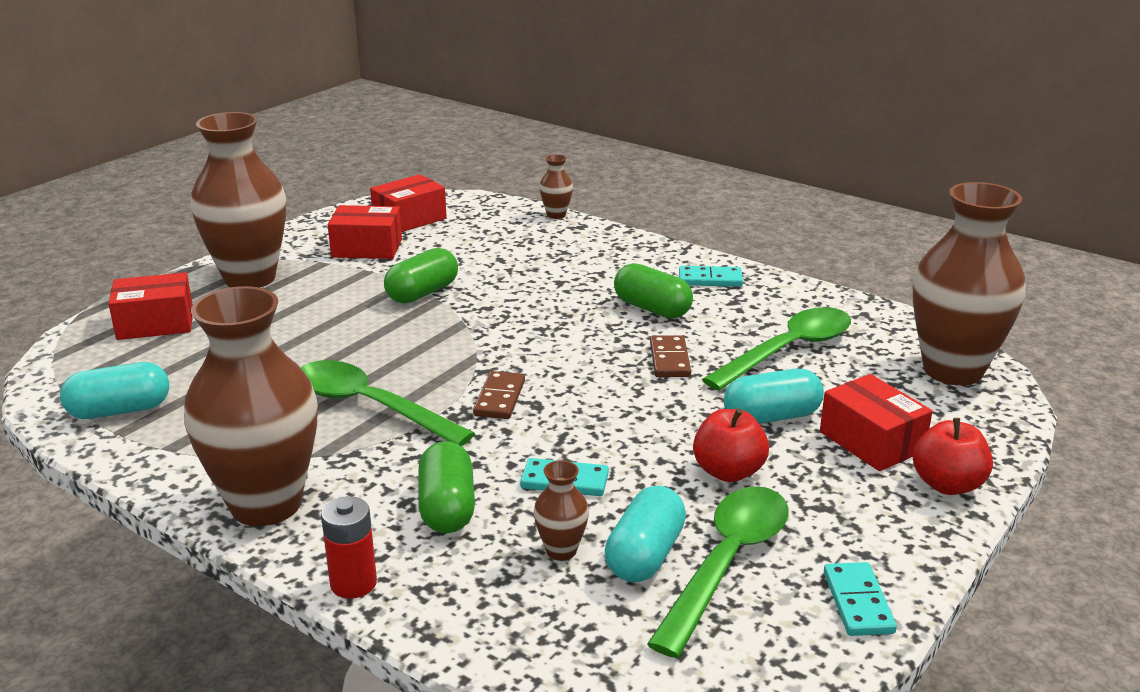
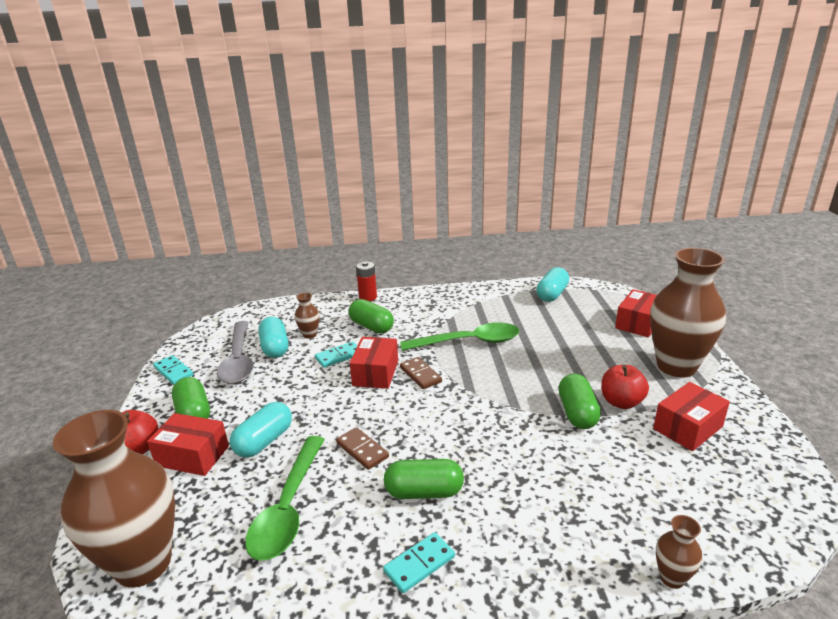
camera: 140 degrees right, 0 degrees up
(266, 504) = (435, 299): brown vase -> none
(409, 219) = (741, 478): red box -> red box (375, 373)
(726, 563) = (238, 360): green spoon -> grey spoon
(728, 472) = (266, 397): red apple -> red apple (621, 402)
(849, 498) = (194, 413): none -> green capsule

